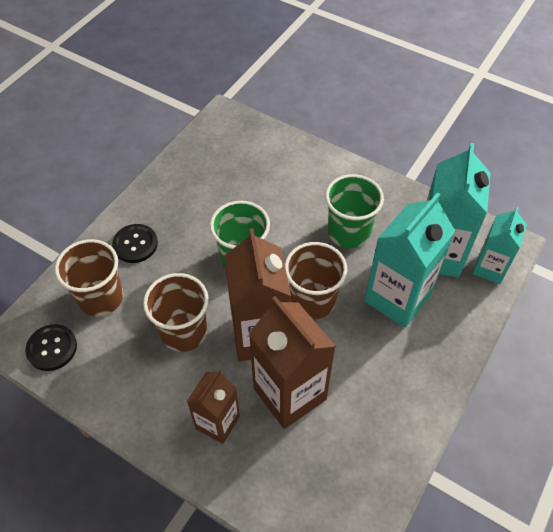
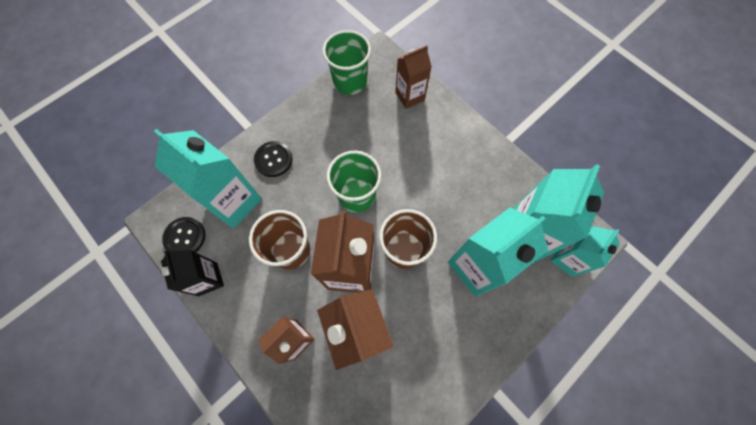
camera: 15 degrees right, 15 degrees up
(93, 385) = (208, 279): none -> black carton
(101, 298) = (234, 202): brown cup -> turquoise carton
(271, 150) = (410, 96): none -> brown carton
(349, 232) = (453, 192): green cup -> green cup (350, 81)

